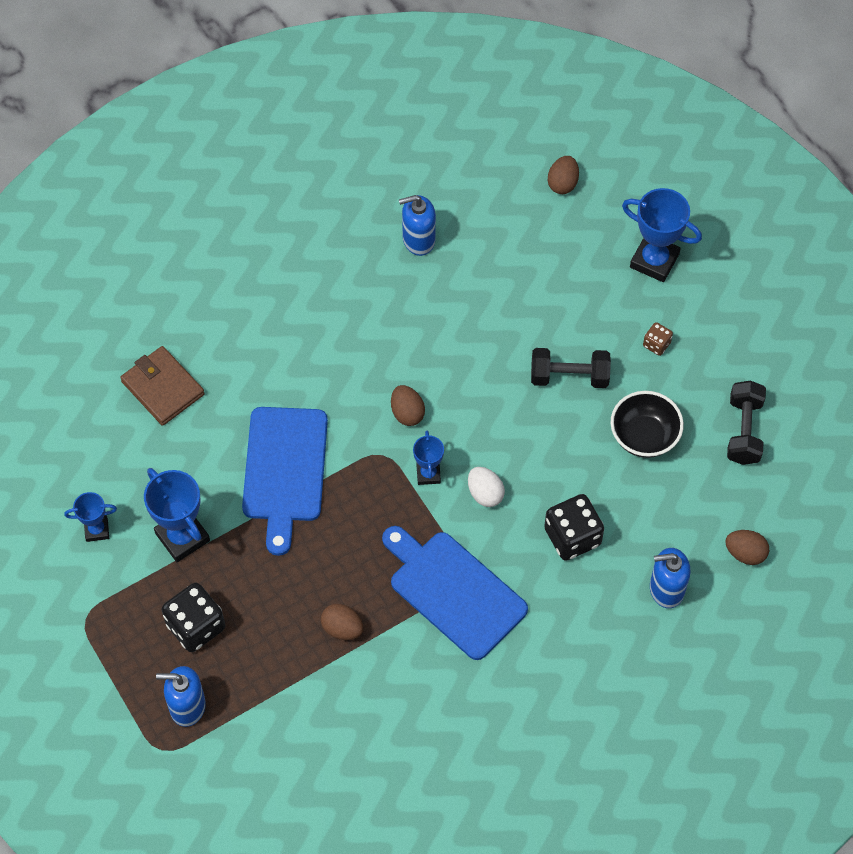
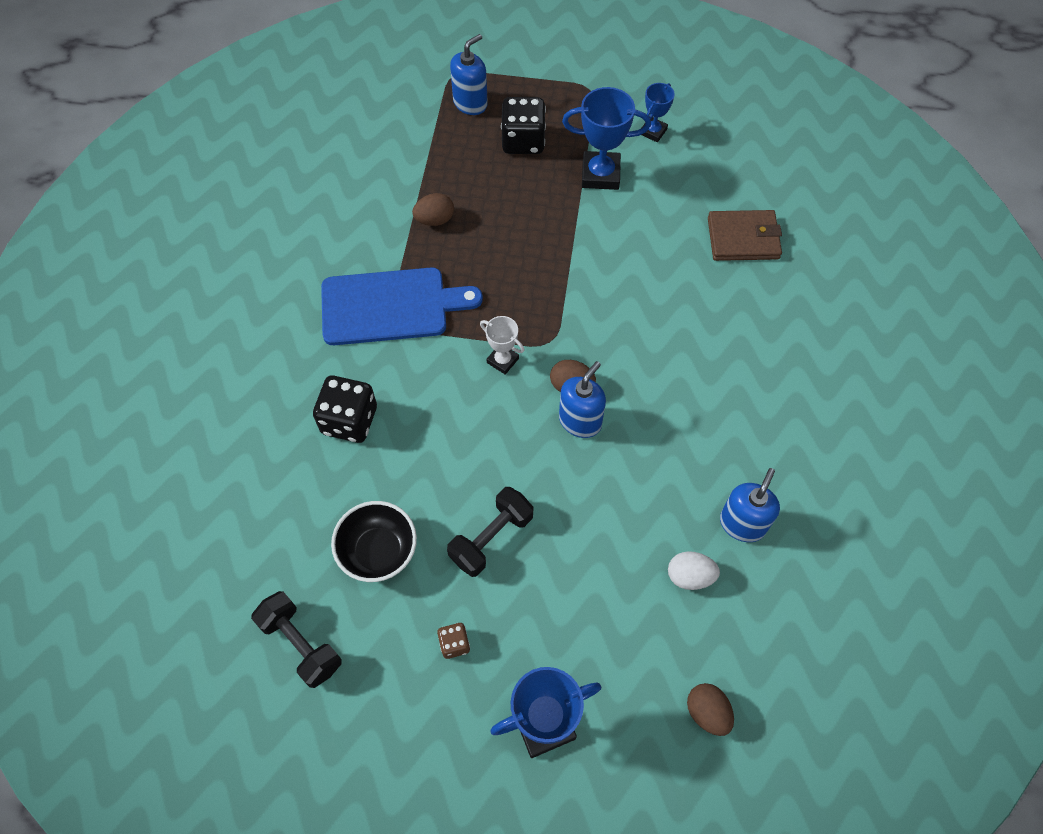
camera: 130 degrees right, 0 degrees up
(284, 470) = (597, 268): blue cutting board -> none
(428, 474) = (502, 360): blue trophy -> white trophy
(485, 493) = (447, 387): white egg -> white egg (689, 576)
(666, 589) = (238, 453): blue soap dispenser -> blue soap dispenser (580, 421)
(745, 553) = (201, 540): brown egg -> none

